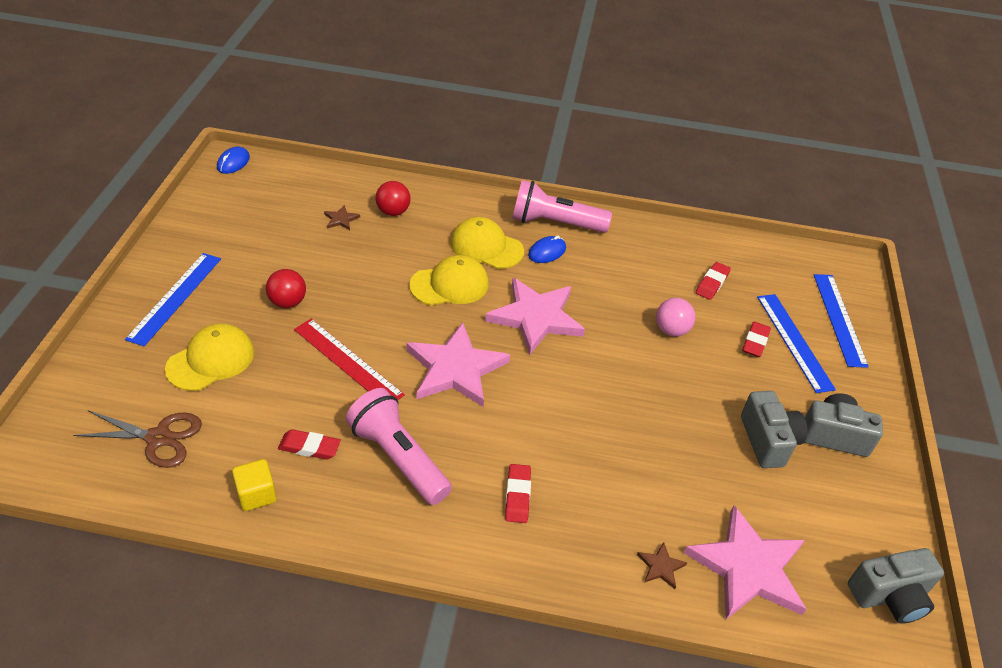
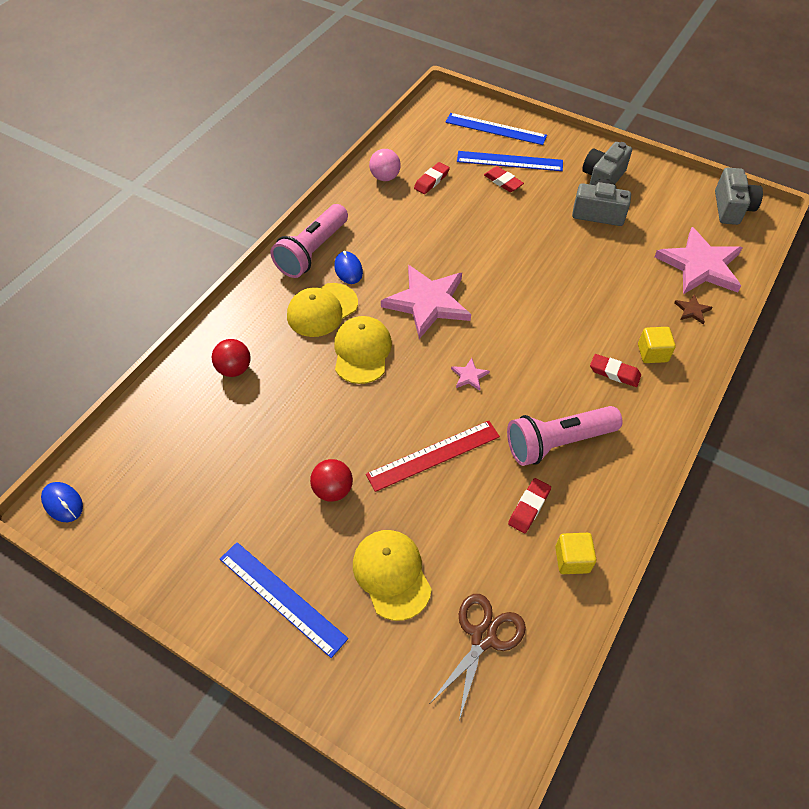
camera: 65 degrees left, 10 degrees up
(341, 219) = (224, 416): brown star -> none
(455, 369) = (469, 376): pink star -> pink star, size x0.40
(566, 531) = (652, 353): none -> yellow cube
(671, 330) = (474, 223): pink ball -> pink ball (385, 177)
(712, 283) = (431, 180): red eraser -> red eraser turned 75 degrees clockwise

